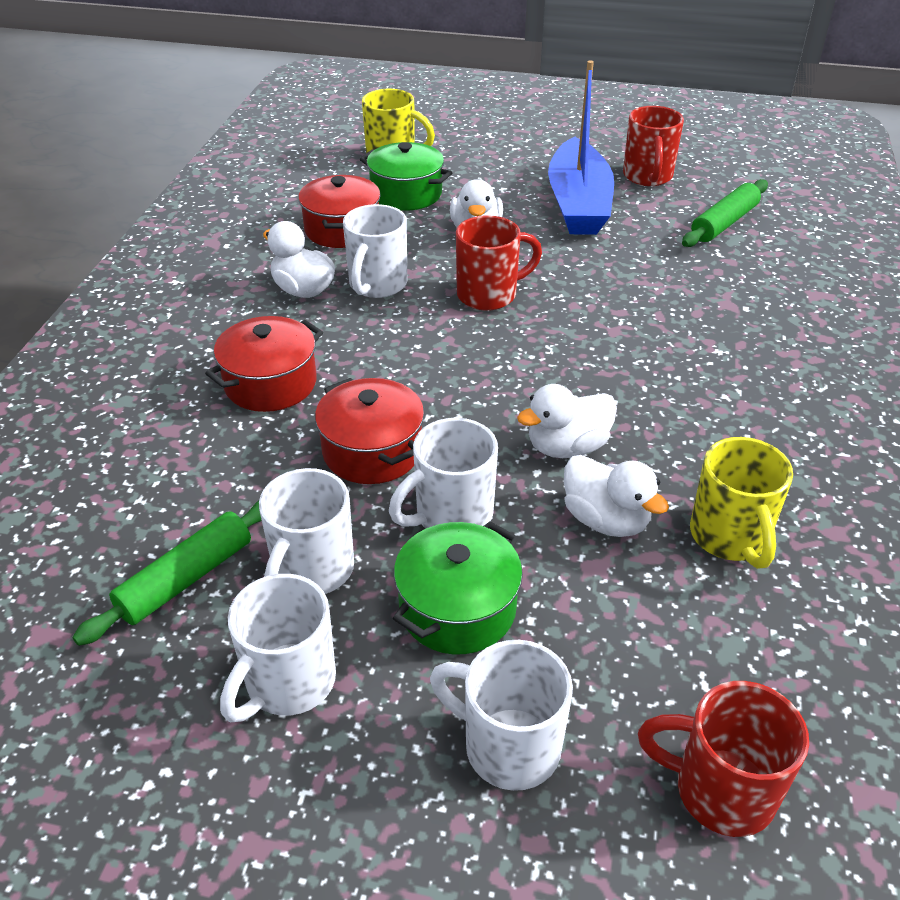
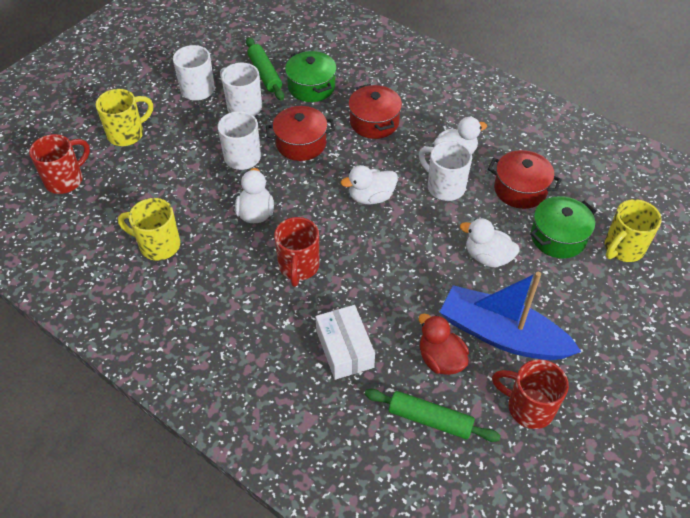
camera: 115 degrees right, 10 degrees up
(457, 608) = (193, 141): green pot -> green pot (311, 87)
(489, 295) = (406, 235): red mug -> red mug (298, 267)
(508, 746) = (127, 134): white mug -> yellow mug
(606, 520) = (201, 206): white duck -> white duck (371, 197)
(648, 232) = (440, 359): none -> red duck
(705, 295) = (344, 349): none -> white box
(724, 223) = (430, 420): green rolling pin -> green rolling pin turned 45 degrees counterclockwise

